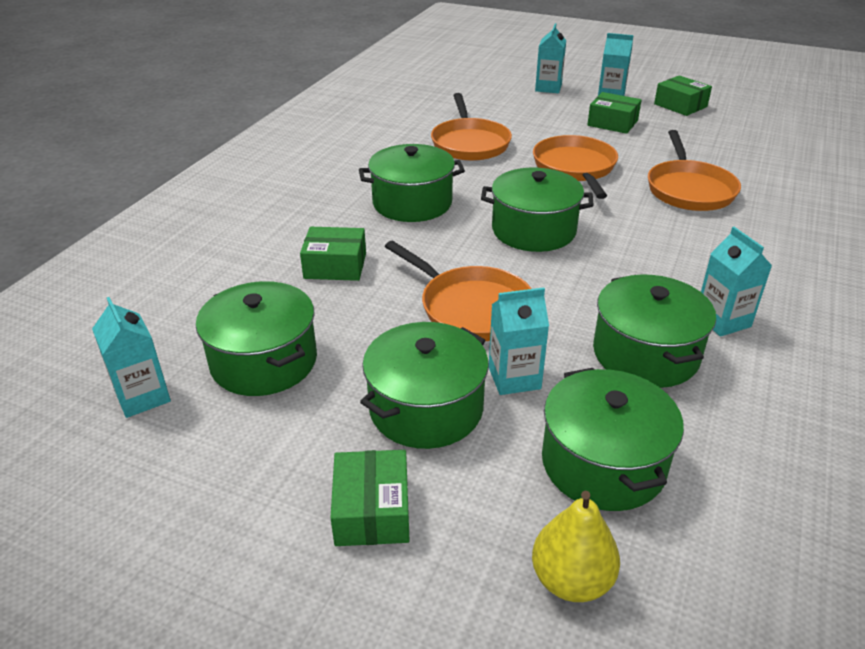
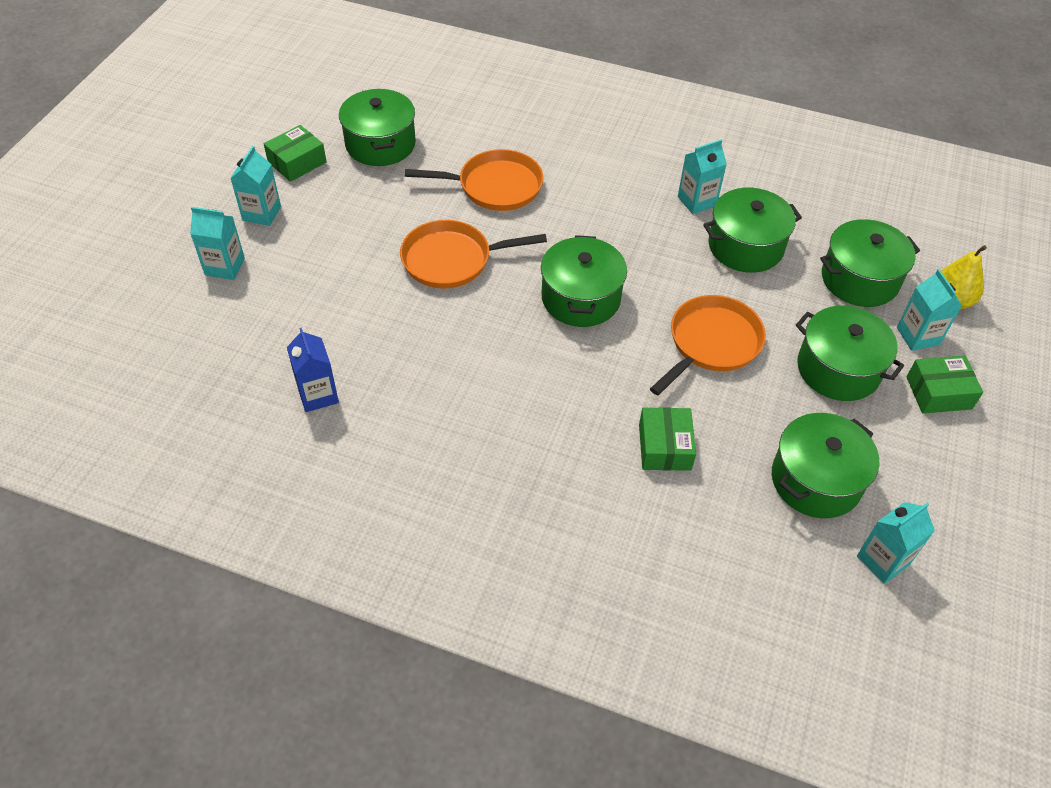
camera: 95 degrees left, 15 degrees up
(412, 203) = (535, 392): green pot -> green pot (380, 144)
(420, 121) = (318, 395): none -> blue carton
(469, 143) = (388, 345): orange pan -> none
(514, 378) = (791, 319): turquoise carton -> turquoise carton (918, 336)
(612, 123) = (340, 220): green box -> none

